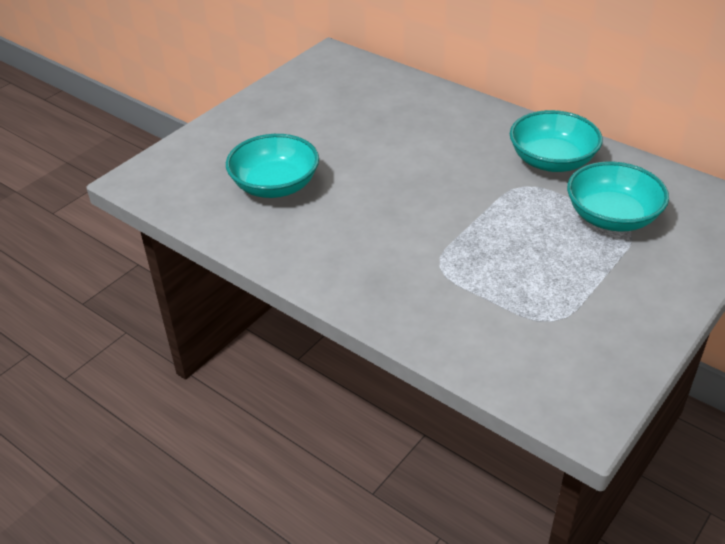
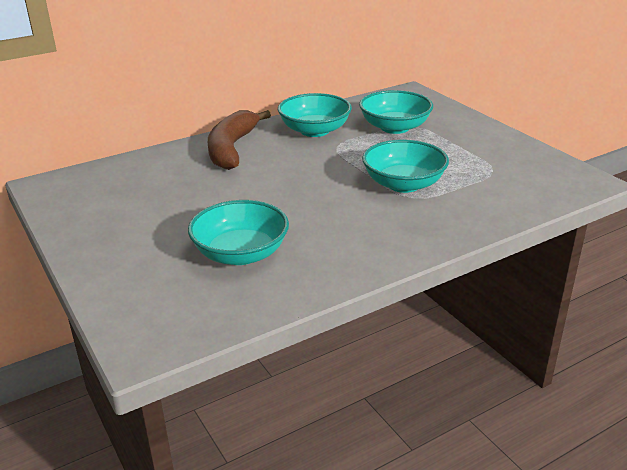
camera: 70 degrees left, 10 degrees down
(466, 122) = (232, 148): none -> brown banana
(466, 254) = (403, 184): none -> turquoise bowl

